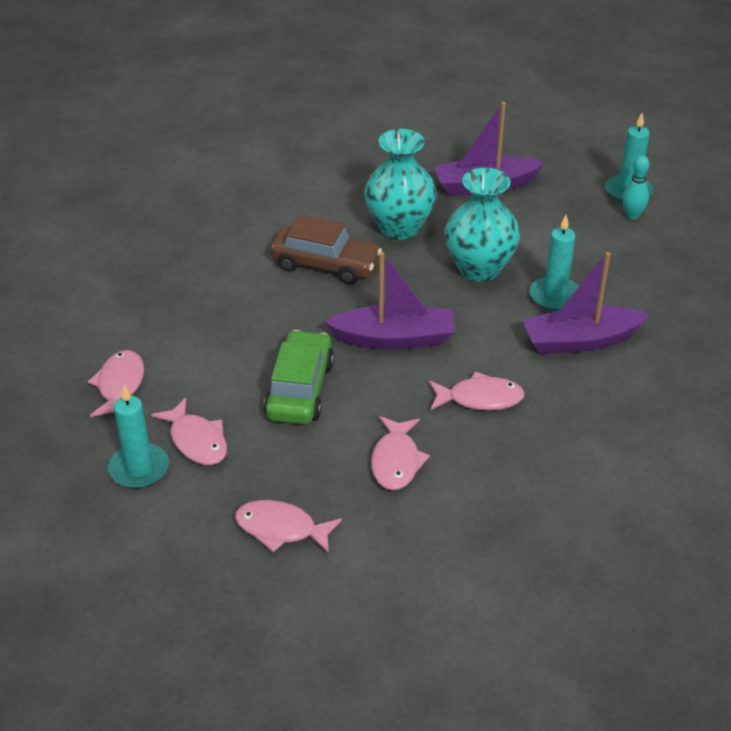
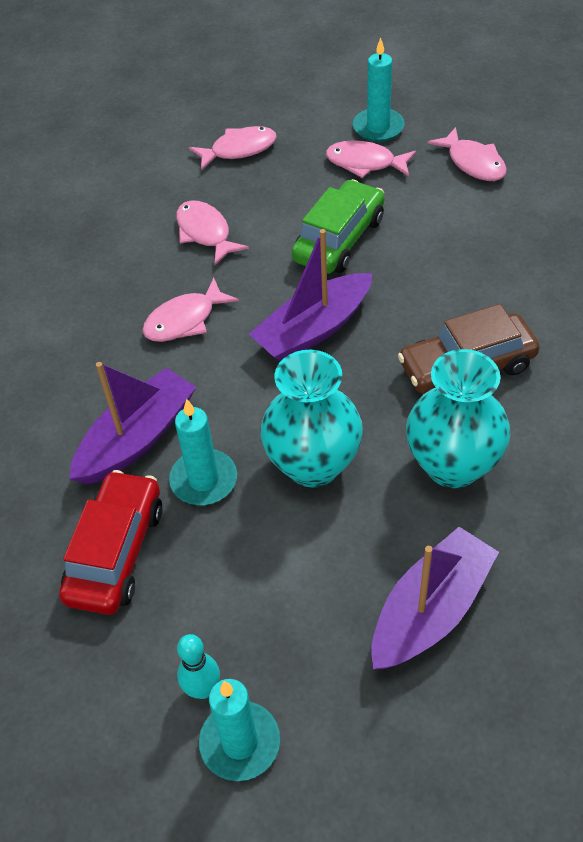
camera: 145 degrees right, 10 degrees up
(300, 389) = (339, 239): green car -> green car turned 120 degrees counterclockwise
(639, 290) = (116, 552): none -> red car

